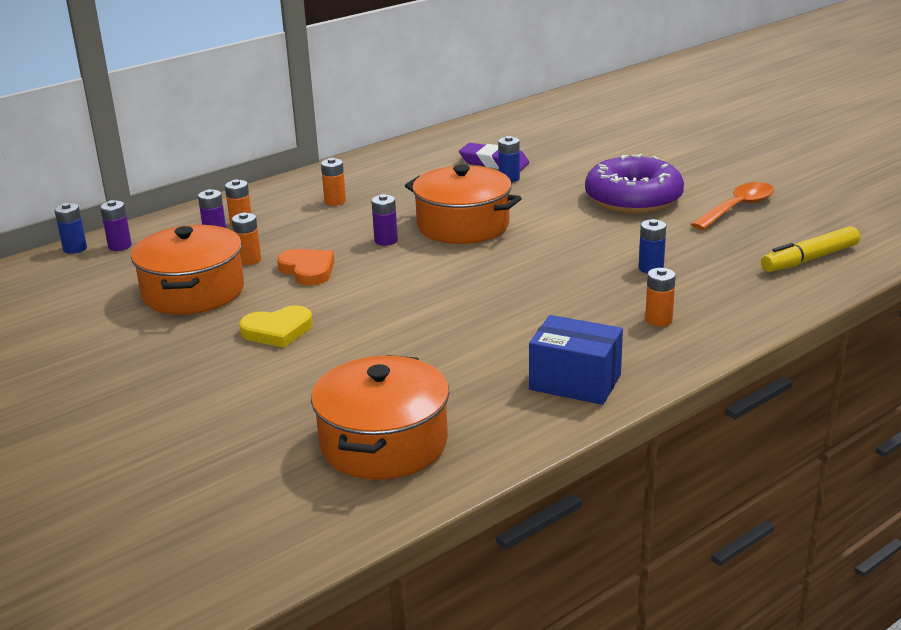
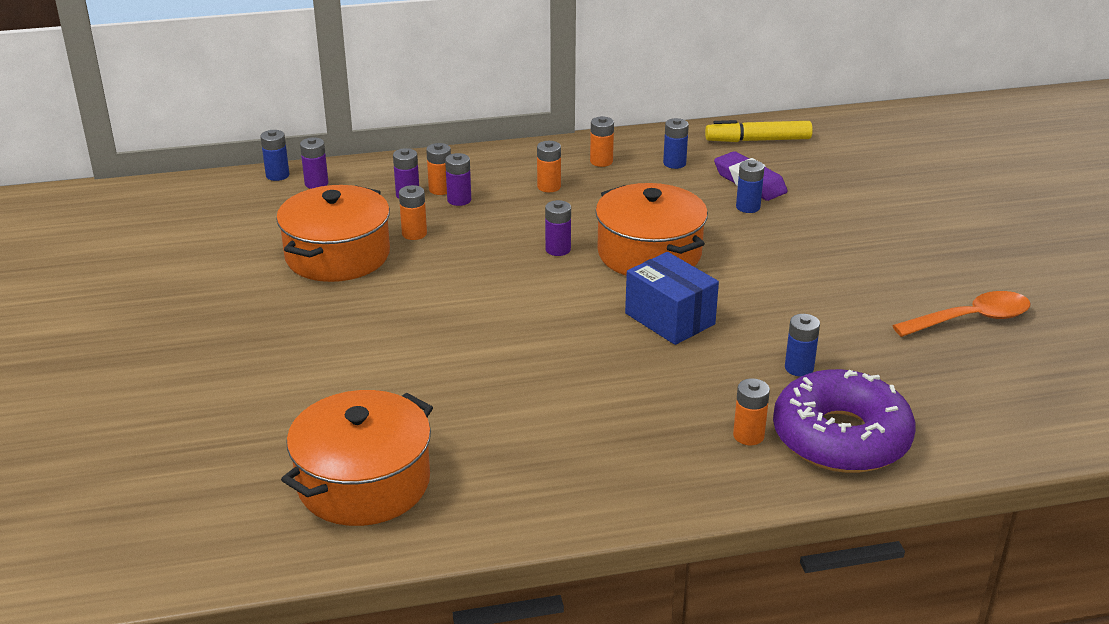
camera: 25 degrees right, 5 degrees up
(266, 228) = (459, 200): none -> purple battery
(277, 331) = (374, 324): yellow heart -> none
(308, 270) = (457, 262): orange heart -> none
(362, 175) = (601, 161): none -> orange battery
(423, 164) = (674, 163): none -> blue battery
(575, 382) = (597, 480): blue box -> blue box (670, 319)
(633, 199) = (861, 272): purple donut -> purple donut (841, 437)
(809, 259) = (992, 413): yellow marker -> yellow marker (758, 140)

